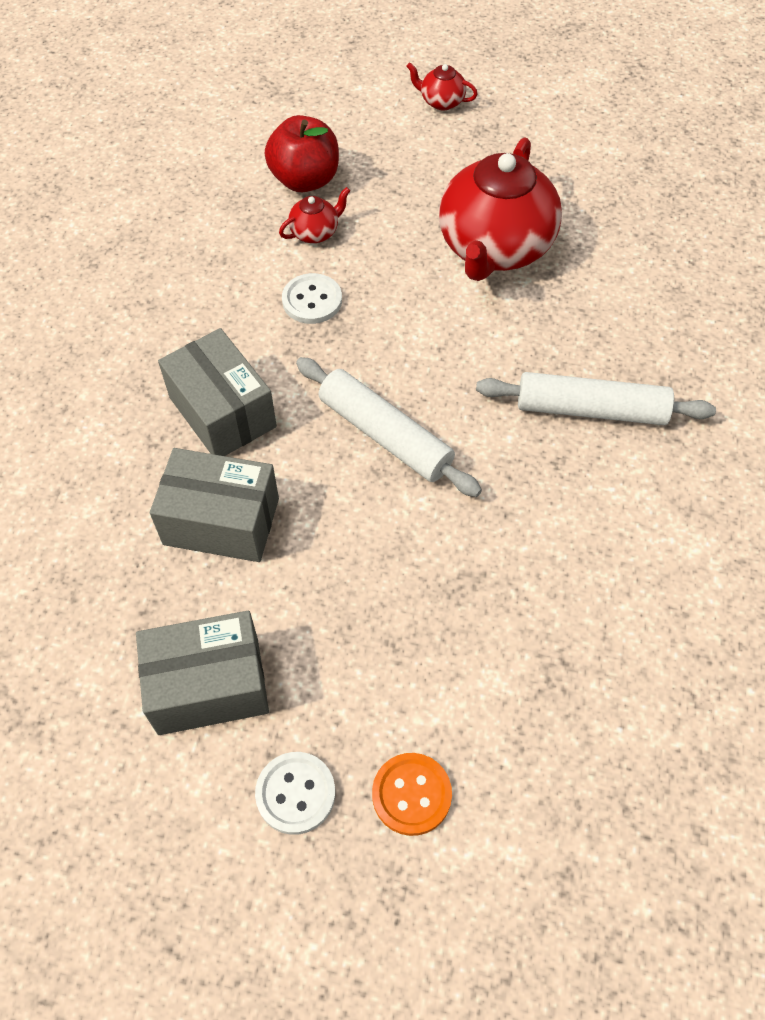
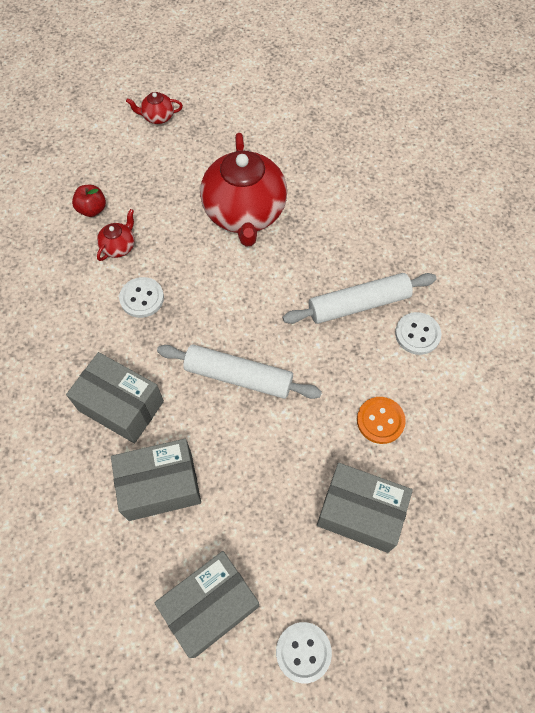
camera: 25 degrees left, 5 degrees up
(305, 180) = (92, 209): red apple -> red apple, size x0.60
(411, 794) = (374, 616): orange button -> orange button (380, 421)
(458, 661) = (360, 513): none -> grey box
(654, 476) = (417, 334): none -> white button

